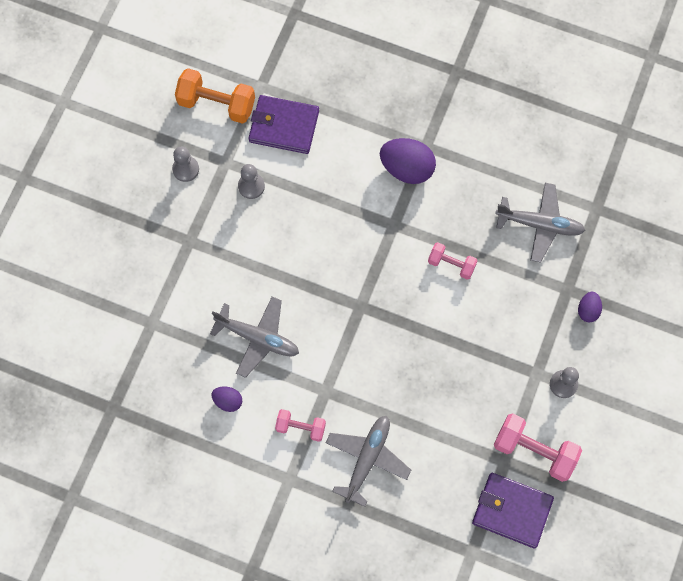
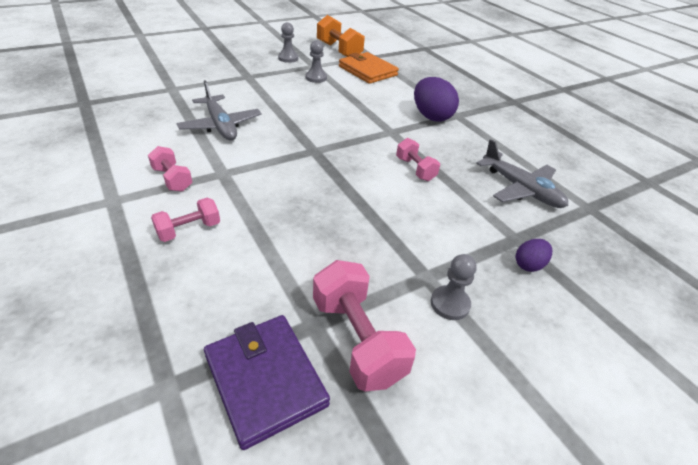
camera: 35 degrees right, 30 degrees down
(228, 401) = (151, 138): purple egg -> none
(284, 126) = (367, 71): purple wallet -> orange wallet
(367, 459) = (189, 230): grey plane -> pink dumbbell

